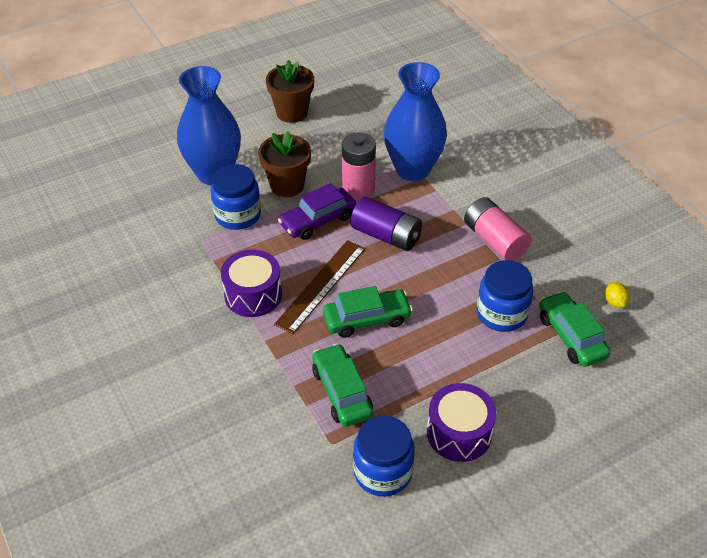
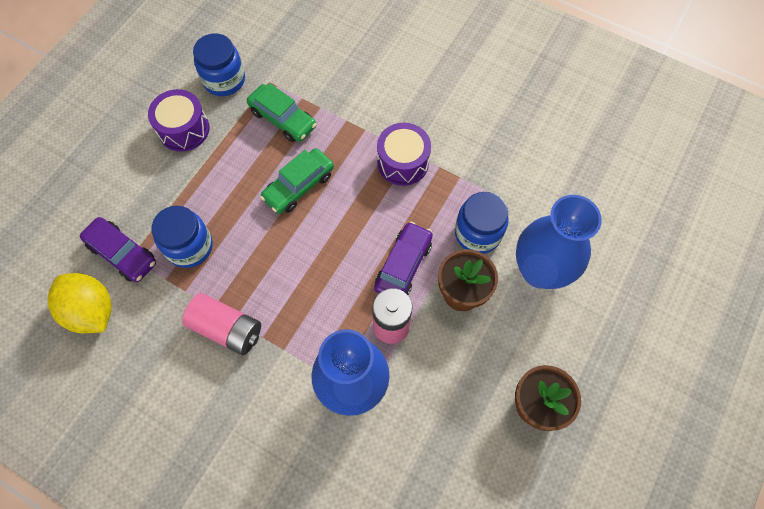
camera: 150 degrees right, 20 degrees up
(321, 285) = (355, 198): brown ruler -> none
(386, 236) = (331, 281): purple battery -> none
(571, 336) = (122, 254): green car -> purple car
(614, 302) = (92, 311): yellow lemon -> yellow lemon, size x2.35

